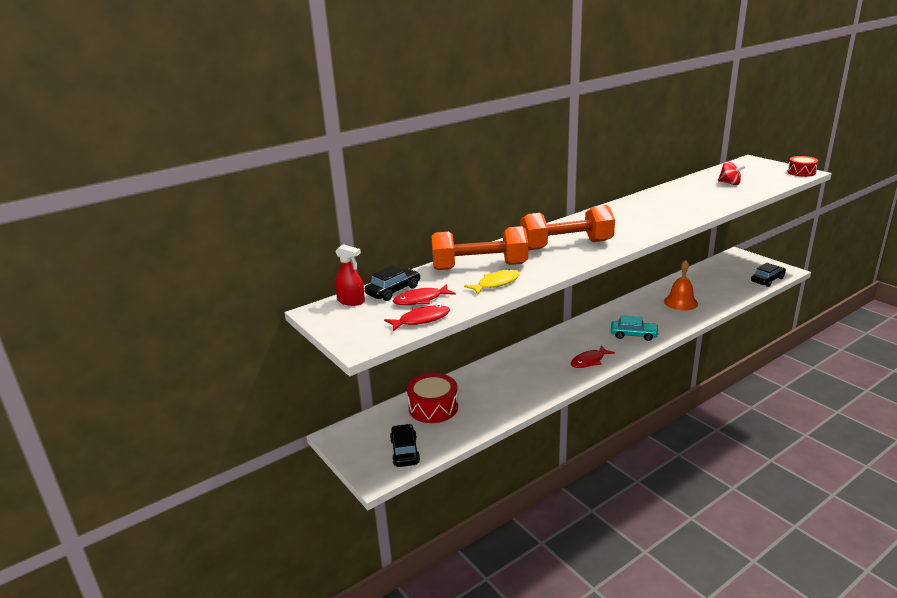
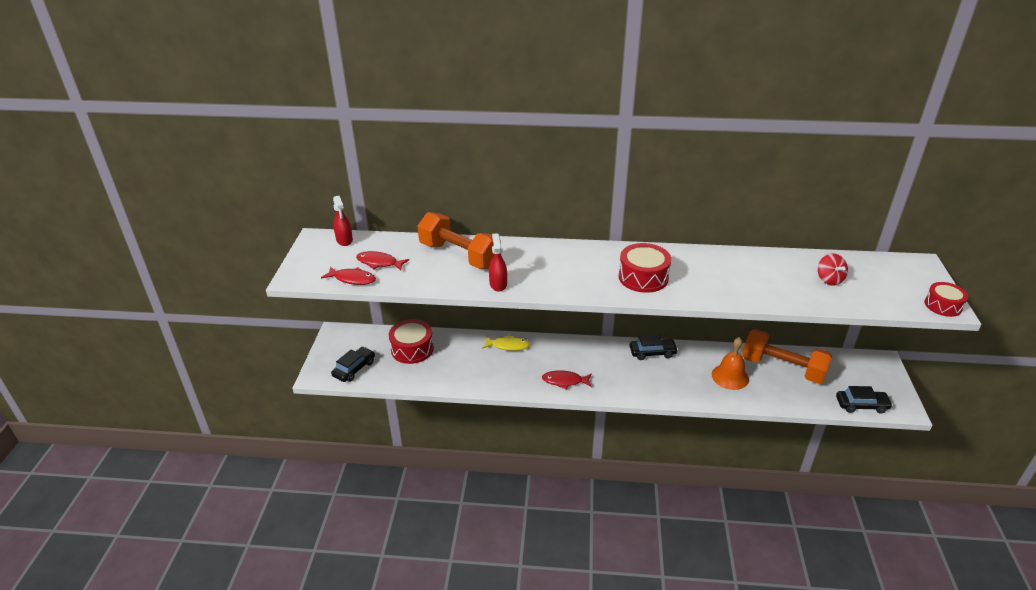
camera: 40 degrees right, 10 degrees up
(393, 291) = (378, 246): black car -> black car (652, 353)
(496, 283) = (443, 276): yellow fish -> yellow fish (508, 346)
(549, 269) = (498, 284): none -> red spray bottle
(566, 245) = (551, 269): orange dumbbell -> orange dumbbell (782, 368)
(633, 224) = (643, 277): none -> red drum
(633, 335) = (636, 381): turquoise car -> none

